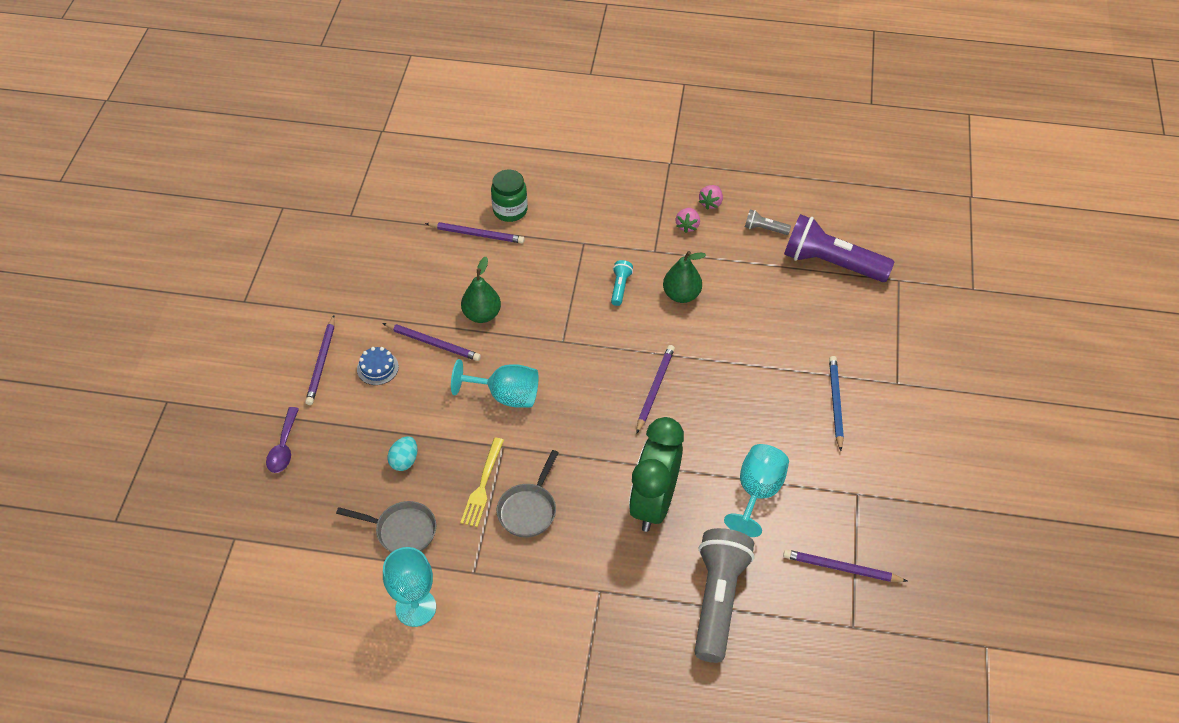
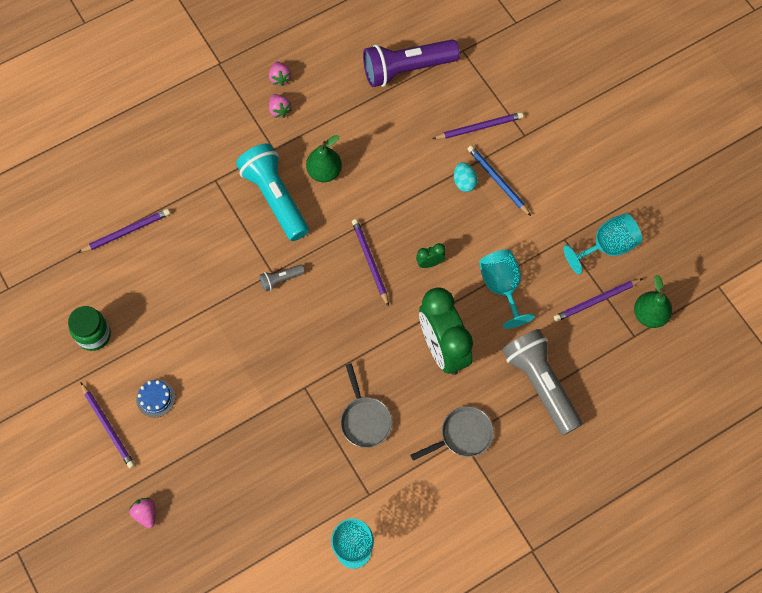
camera: 40 degrees left, 15 degrees up
(284, 447) = (146, 514): purple spoon -> pink strawberry
(402, 531) = (292, 505): grey pan -> grey pan (463, 435)
(404, 461) = (245, 453): turquoise egg -> turquoise egg (464, 182)
(433, 343) = (178, 346): purple pencil -> purple pencil (479, 127)
(482, 315) = (193, 296): green pear -> green pear (649, 315)
(482, 485) = (317, 427): yellow fork -> none
(505, 396) = (270, 347): turquoise goblet -> turquoise goblet (606, 247)
(510, 210) = (133, 192): green jar -> green jar (94, 335)
(620, 287) = (275, 198): turquoise flashlight -> turquoise flashlight, size x2.29
(708, 426) = (430, 263): none -> green clock
(764, 229) = (337, 73): grey flashlight -> grey flashlight (281, 279)

